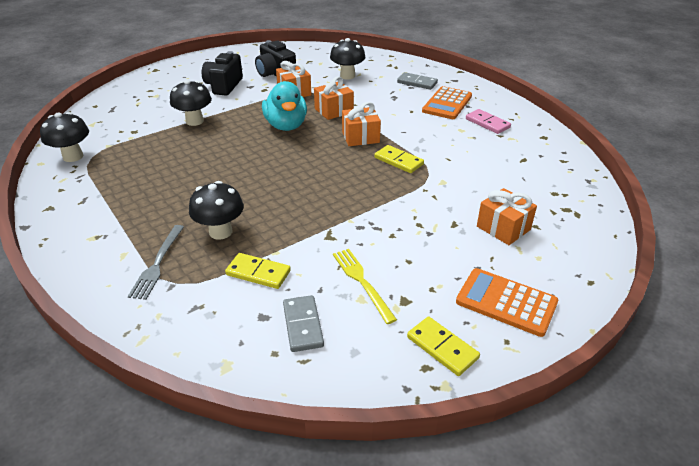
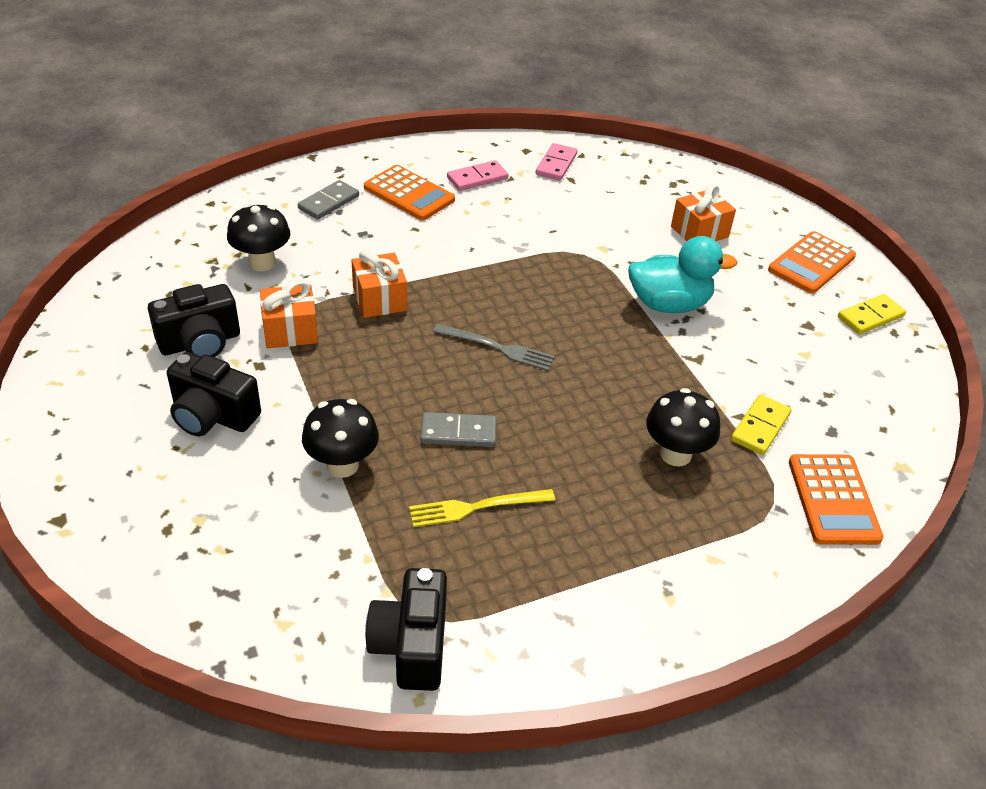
camera: 80 degrees left, 5 degrees up
(73, 156) = (411, 645): black mushroom -> black camera
(157, 263) = (735, 521): grey fork -> grey fork (497, 348)
(181, 316) = (833, 500): none -> orange calculator
(286, 126) = (407, 356): turquoise duck -> turquoise duck (669, 304)
(303, 325) = (844, 402): grey domino -> grey domino (458, 432)
(360, 137) = (472, 289): orange gift -> none
(362, 282) = (780, 348): yellow fork -> yellow fork (477, 507)
(398, 161) = (546, 270): yellow domino -> none
(537, 151) = (556, 164): none -> pink domino

